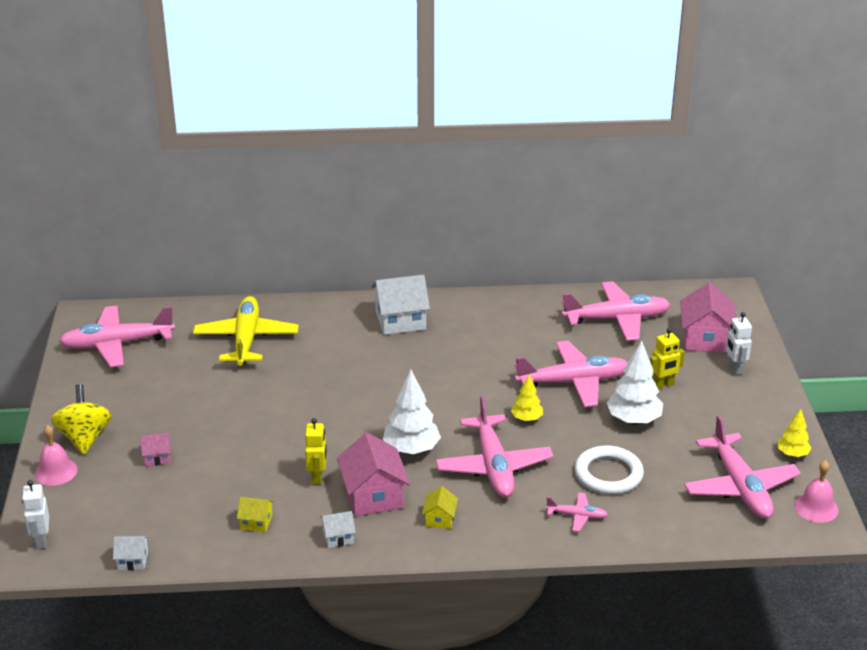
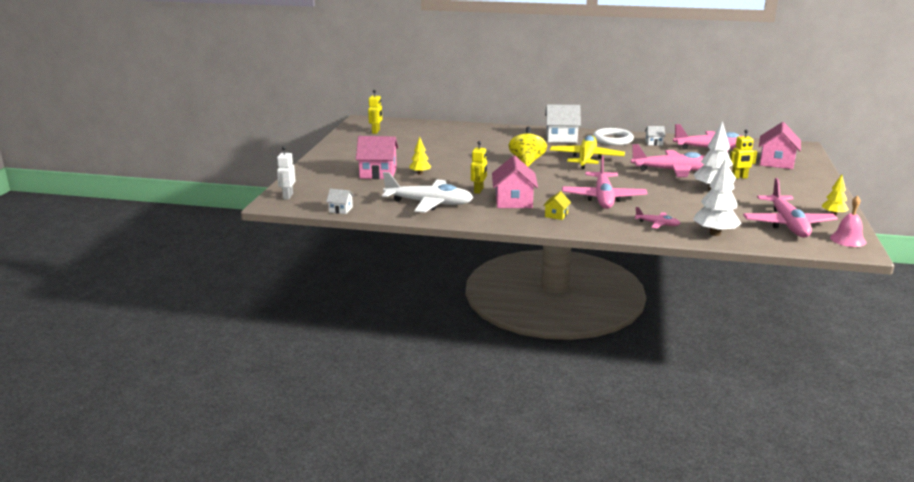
camera: 15 degrees right, 10 degrees down
(56, 471) = (312, 172): pink bell -> none
(84, 438) = (337, 162): yellow spinning top -> yellow spinning top (527, 162)
(117, 344) = (376, 131): pink plane -> yellow robot
(157, 457) = (378, 173): pink house -> pink house, size x1.97
(246, 339) = (457, 136): yellow plane -> yellow plane (586, 159)
(256, 522) = (429, 203): yellow house -> white plane
(338, 537) = (481, 215): white house -> white house (654, 143)
(411, 449) = (548, 186): white tree -> white tree (715, 233)
(526, 418) = (634, 182): yellow tree -> yellow tree (420, 173)
(608, 474) = (687, 209): white ring -> white ring (613, 140)
(734, 369) = (796, 176): white robot -> none

